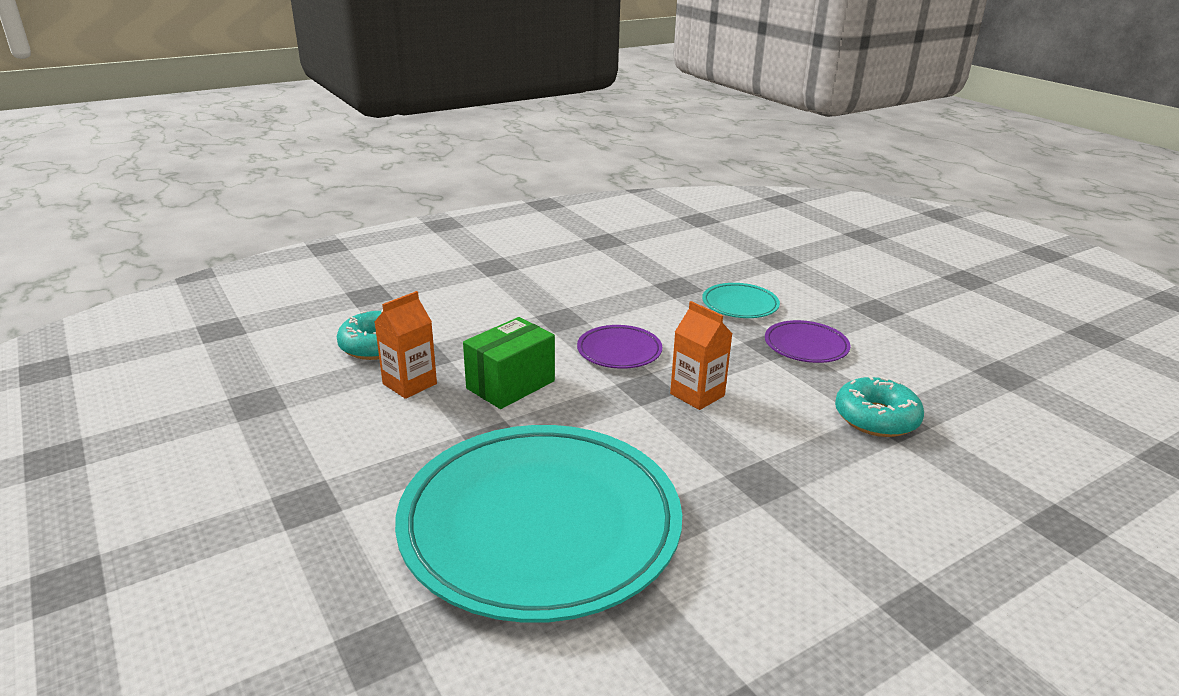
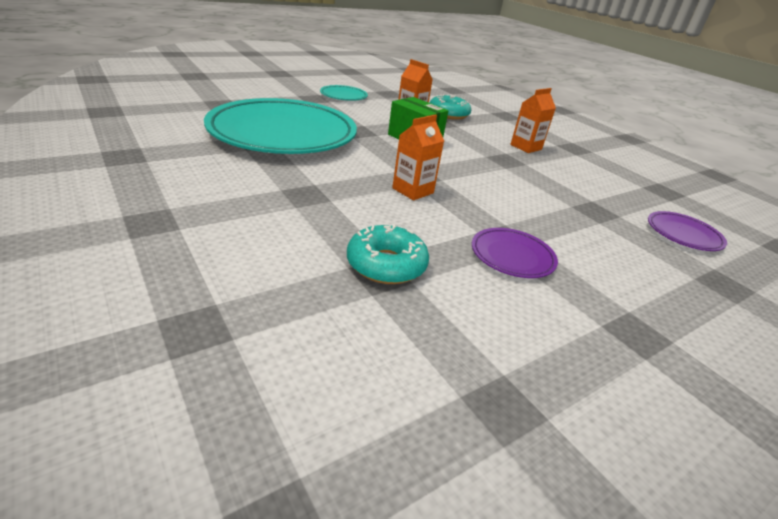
camera: 85 degrees right, 5 degrees up
(507, 298) = (526, 147): none -> orange carton
(619, 351) = (467, 173): purple plate -> purple plate (683, 234)
(740, 305) = (580, 236): turquoise plate -> turquoise plate (343, 96)

